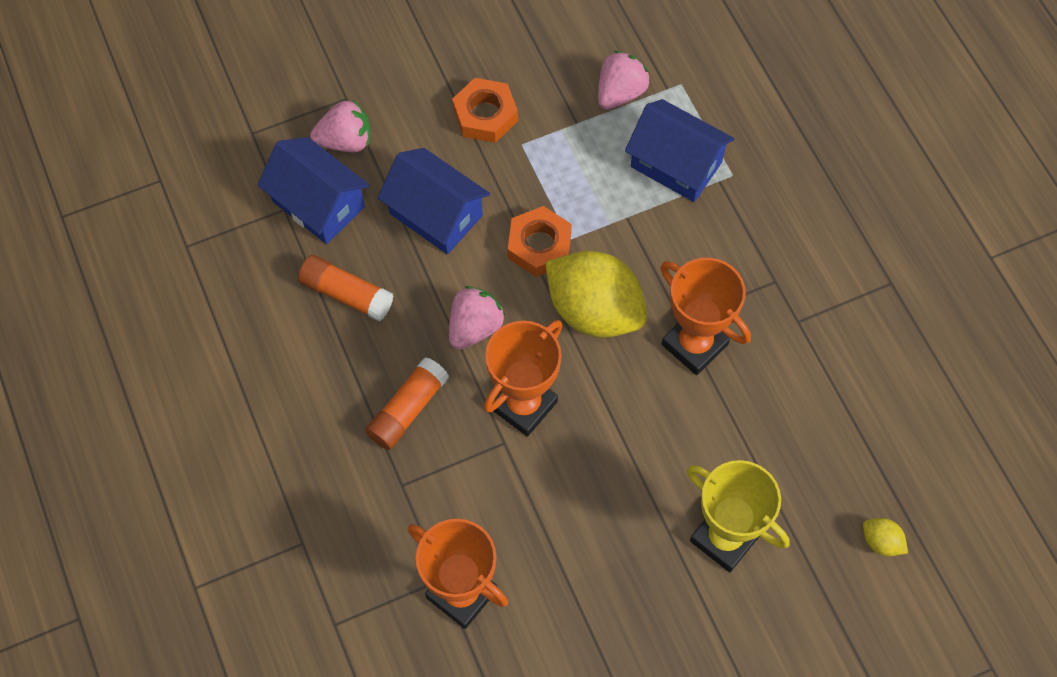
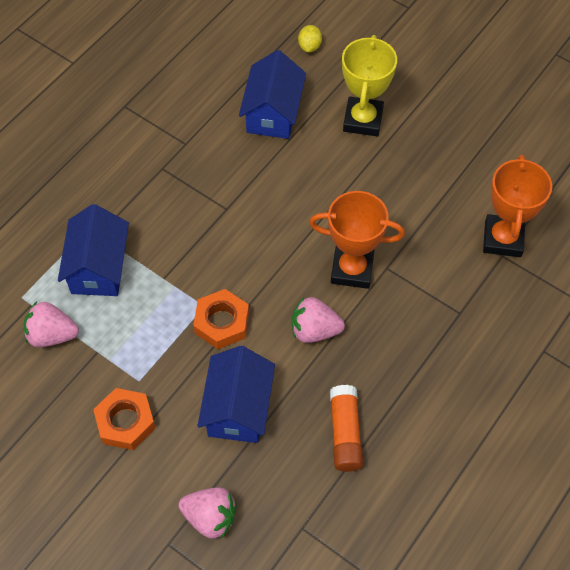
camera: 120 degrees left, 5 degrees down
(318, 204) = (281, 502): blue house -> blue house (273, 113)
(345, 141) = (210, 517): pink strawberry -> pink strawberry turned 150 degrees clockwise
(407, 410) = (405, 339): orange glue stick -> none
(594, 311) = (253, 262): yellow lemon -> none
(694, 344) = (240, 192): orange trophy -> none

